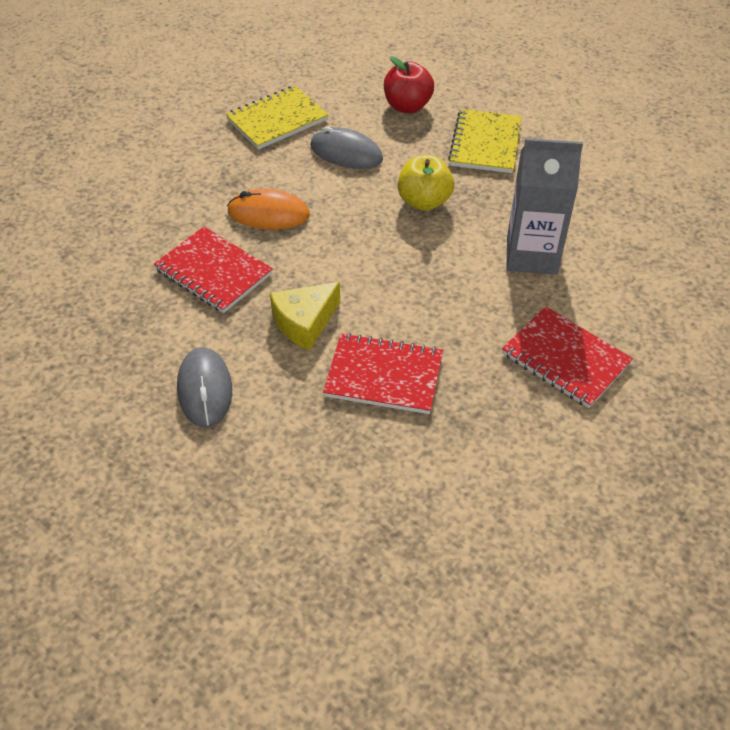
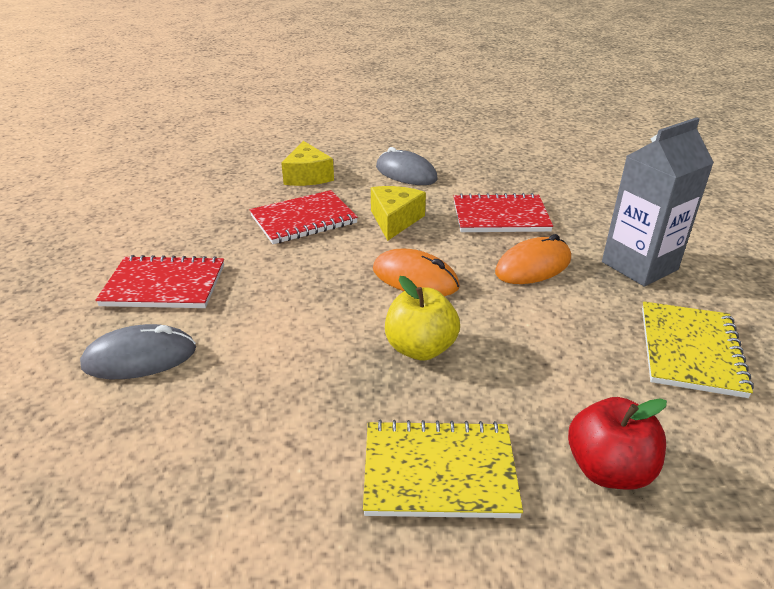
camera: 140 degrees right, 15 degrees down
(310, 455) = (307, 176): none -> yellow cheese
(346, 153) = (567, 355): grey mouse -> grey mouse (140, 357)
(364, 252) = (415, 278): none -> orange mouse
(485, 143) = (439, 472): yellow notebook -> yellow notebook turned 60 degrees counterclockwise
(531, 255) = (255, 353): grey carton -> grey carton (639, 266)

